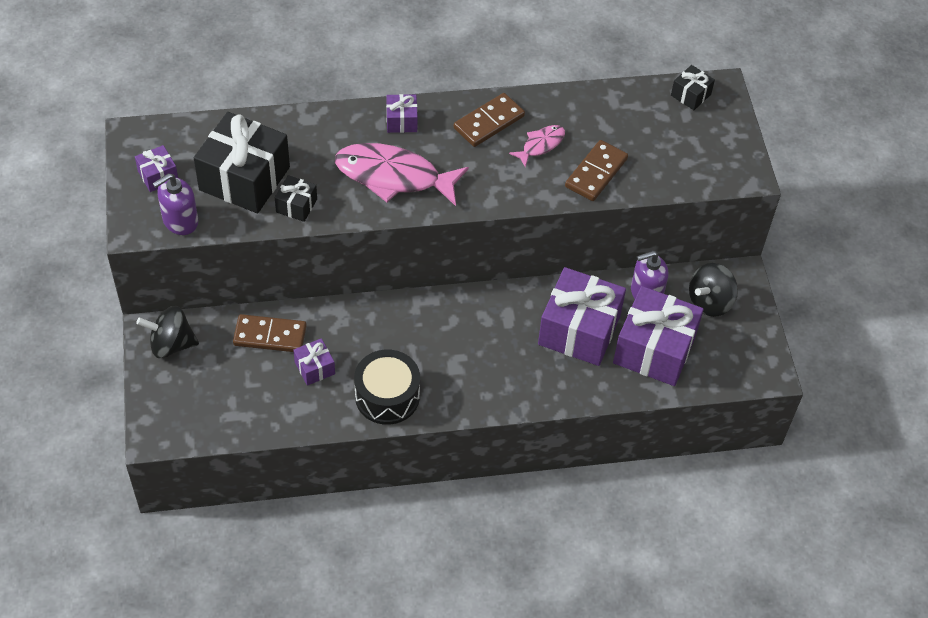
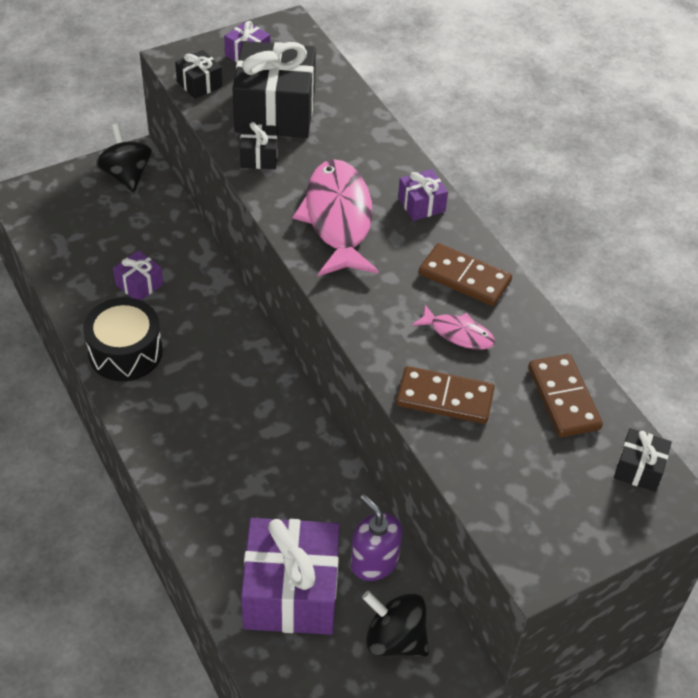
camera: 70 degrees right, 5 degrees down
(180, 221) = (199, 84): purple soap dispenser -> black gift
(270, 335) = (165, 240): brown domino -> brown domino (564, 398)
(579, 330) = (286, 504): purple gift -> none

